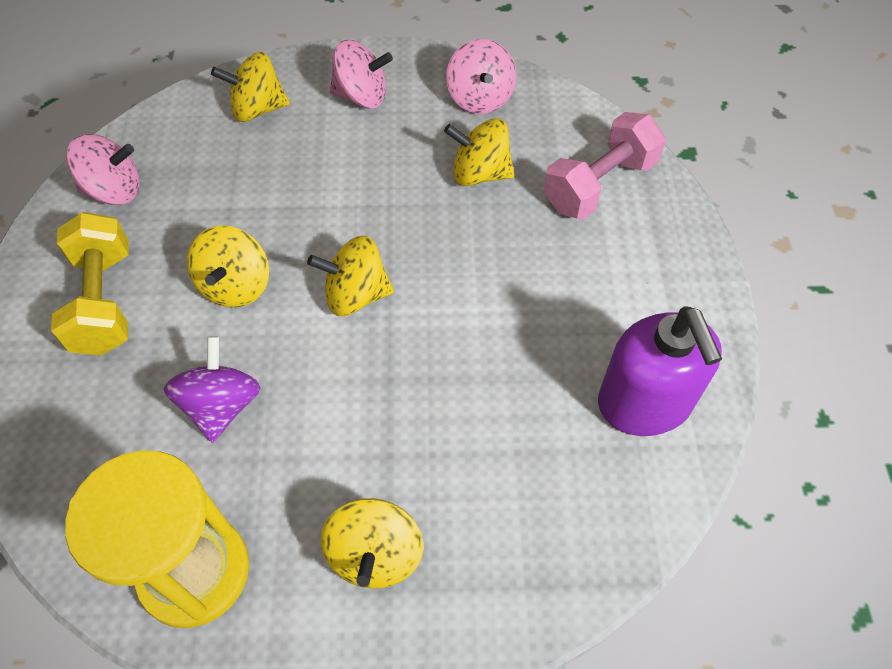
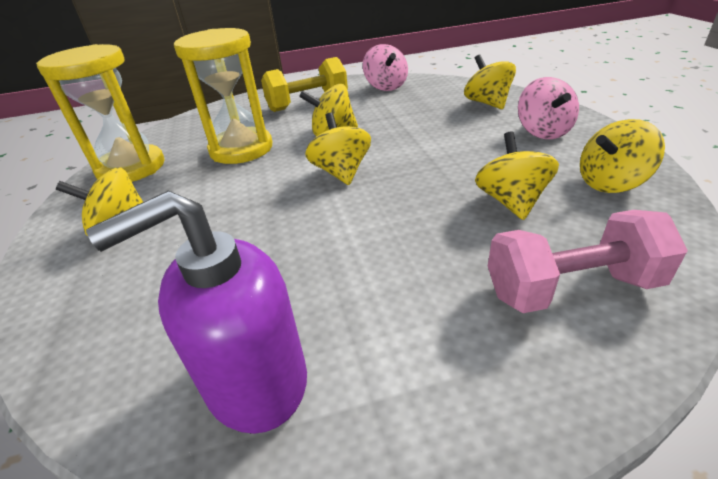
camera: 80 degrees right, 20 degrees down
(221, 406) = (241, 149): purple spinning top -> yellow hourglass
(480, 99) = (610, 183): pink spinning top -> yellow spinning top
(599, 185) = (571, 288): pink dumbbell -> pink dumbbell turned 45 degrees counterclockwise

